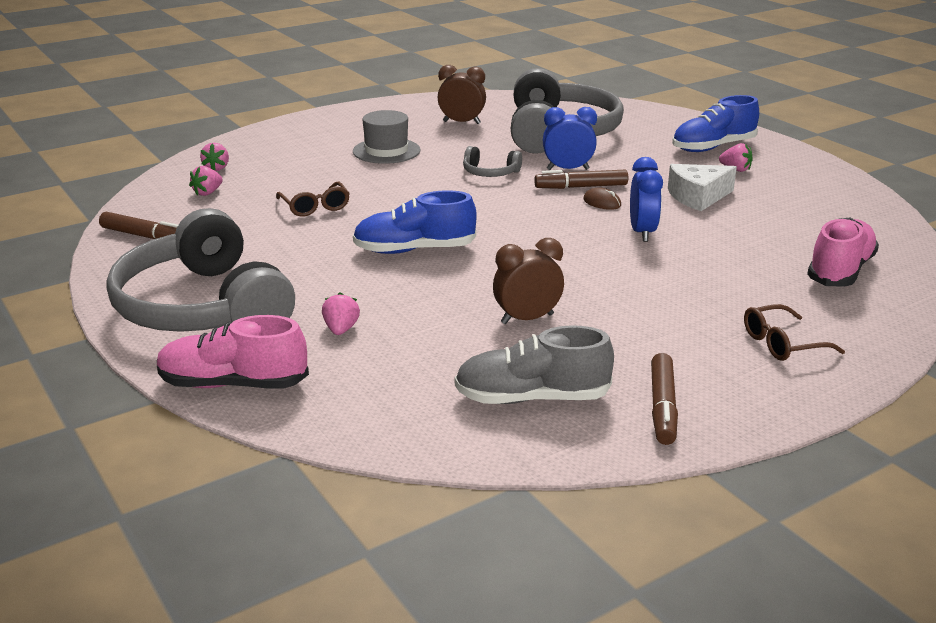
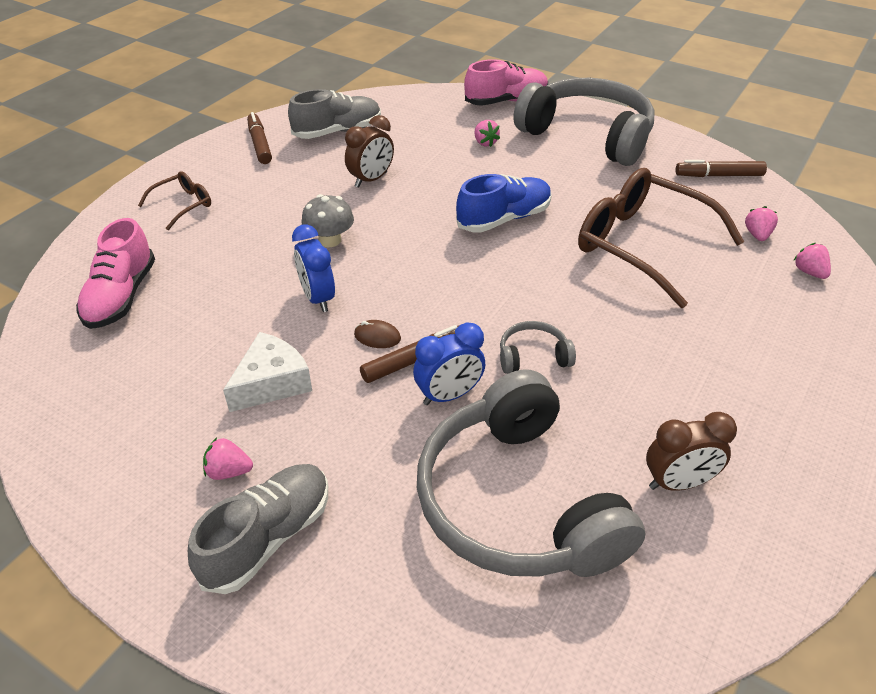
camera: 155 degrees right, 15 degrees up
(315, 207) = (642, 245): brown glasses -> brown glasses, size x2.14
(386, 151) = (690, 364): grey hat -> none
(610, 271) = (330, 240): none -> grey mushroom
(713, 147) = (268, 537): blue shoe -> grey shoe

